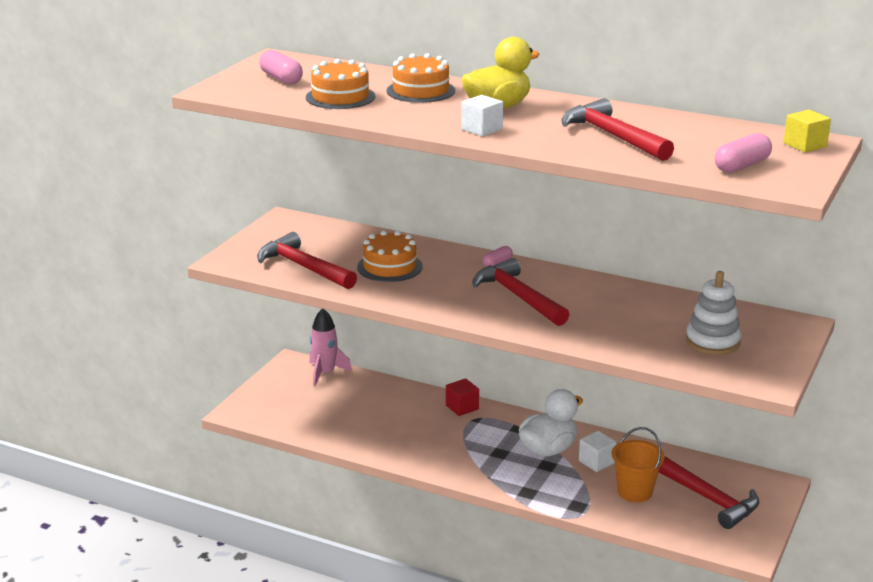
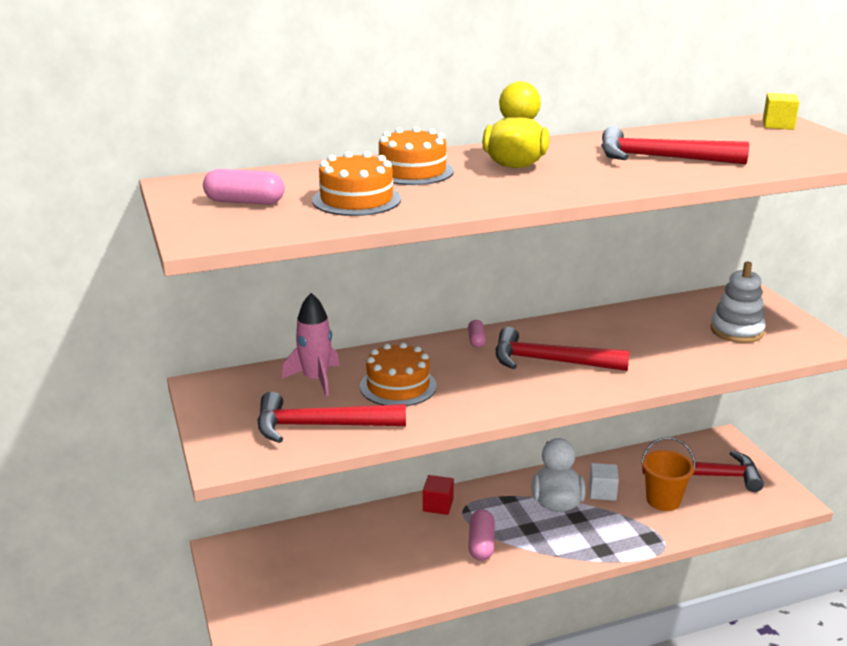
camera: 45 degrees left, 0 degrees up
(325, 373) = (271, 542): pink rocket -> pink rocket (316, 380)
(482, 129) = (558, 185): white cube -> none
(741, 166) = (795, 150): pink capsule -> pink capsule (481, 544)

